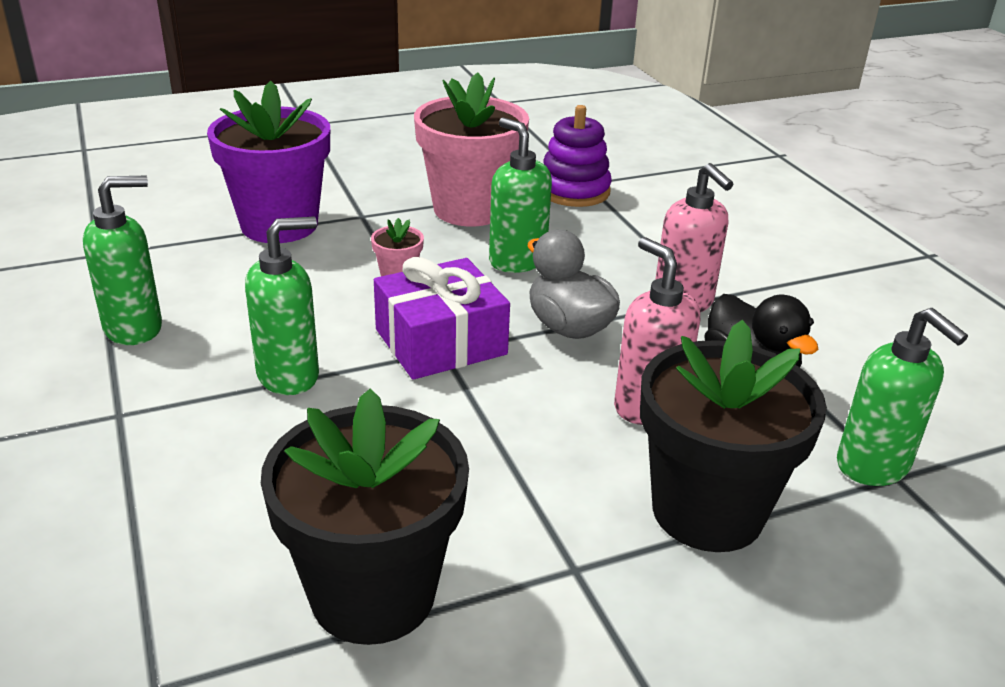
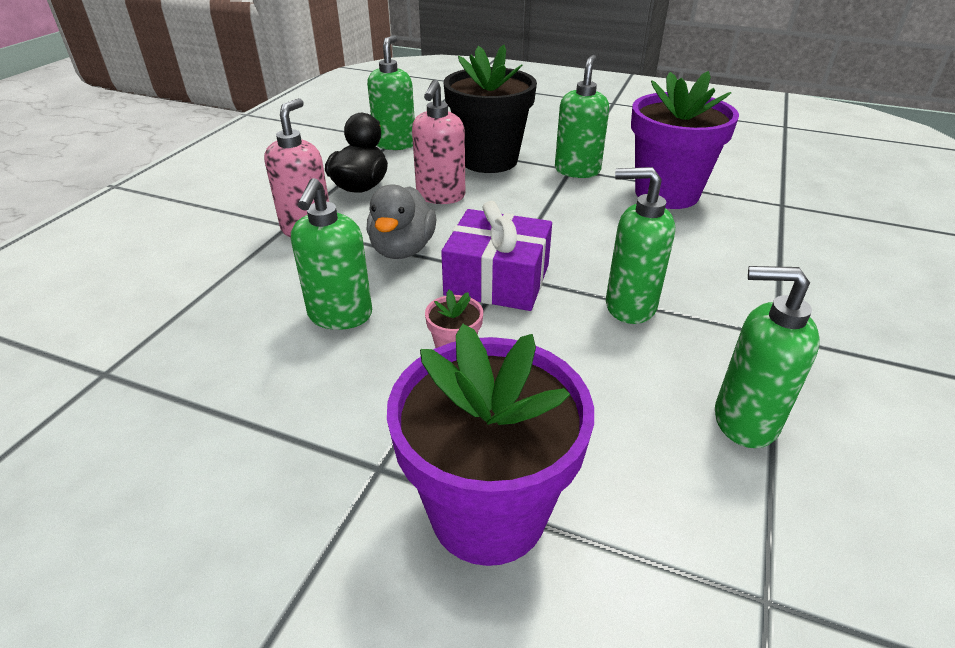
camera: 135 degrees left, 5 degrees up
(373, 594) = (666, 193): black flower pot -> purple flower pot
(469, 209) = (267, 404): pink flower pot -> none
(560, 569) = (577, 170): none -> green soap dispenser
(574, 191) = (138, 368): purple stacking toy -> none

